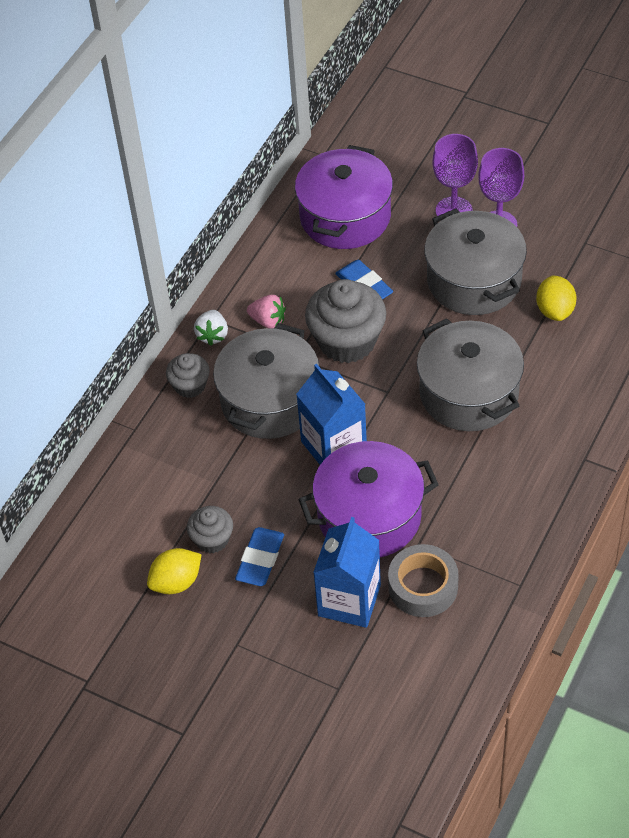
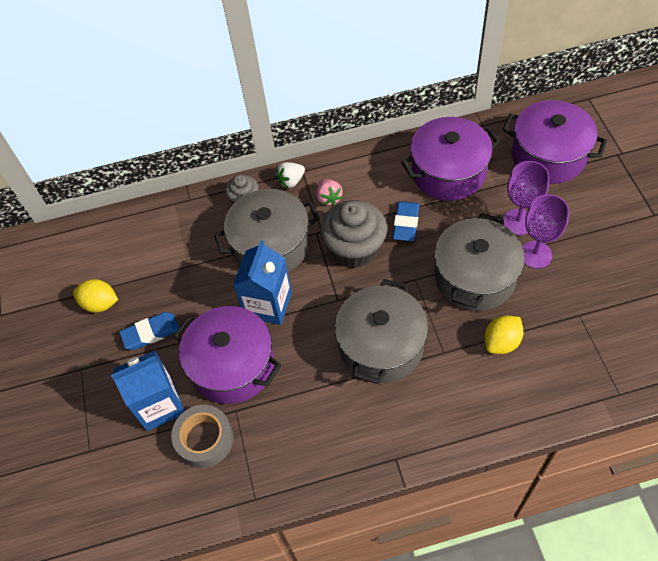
camera: 50 degrees right, 5 degrees up
(212, 539) = (145, 297): grey cupcake -> none
(411, 139) = (548, 156): none -> purple pot

